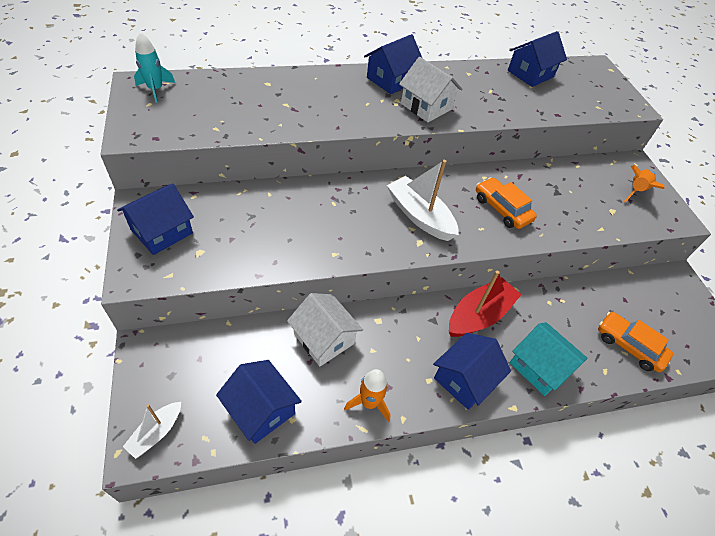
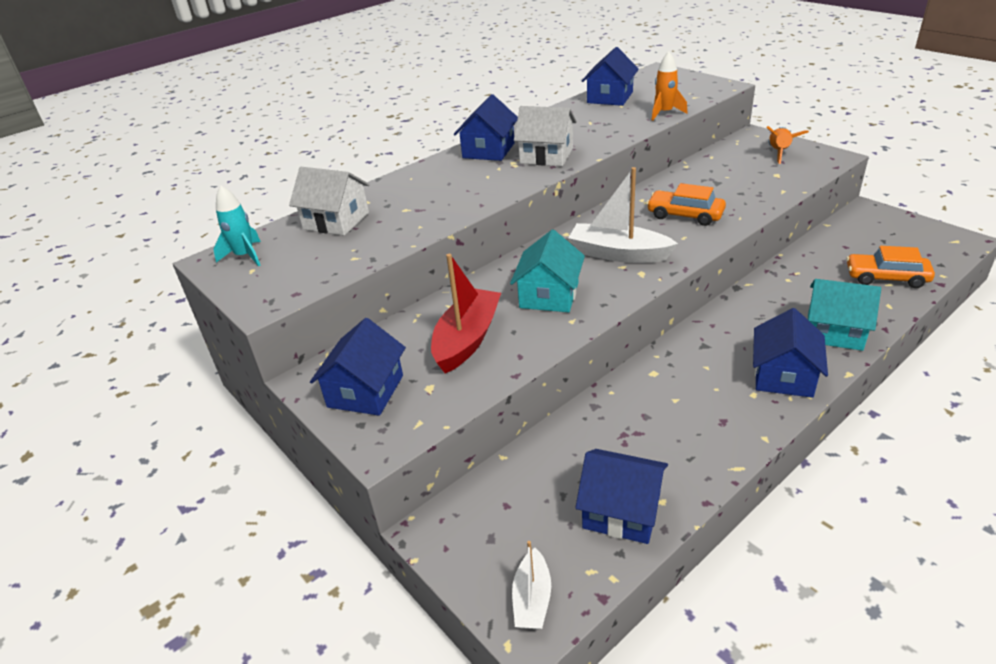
camera: 20 degrees left, 15 degrees down
(324, 338) = (618, 416): white house -> white house (336, 221)
(339, 224) = (549, 295): none -> turquoise house
(369, 403) = (720, 443): orange rocket -> orange rocket (664, 113)
(479, 315) = (740, 320): red boat -> red boat (467, 339)

